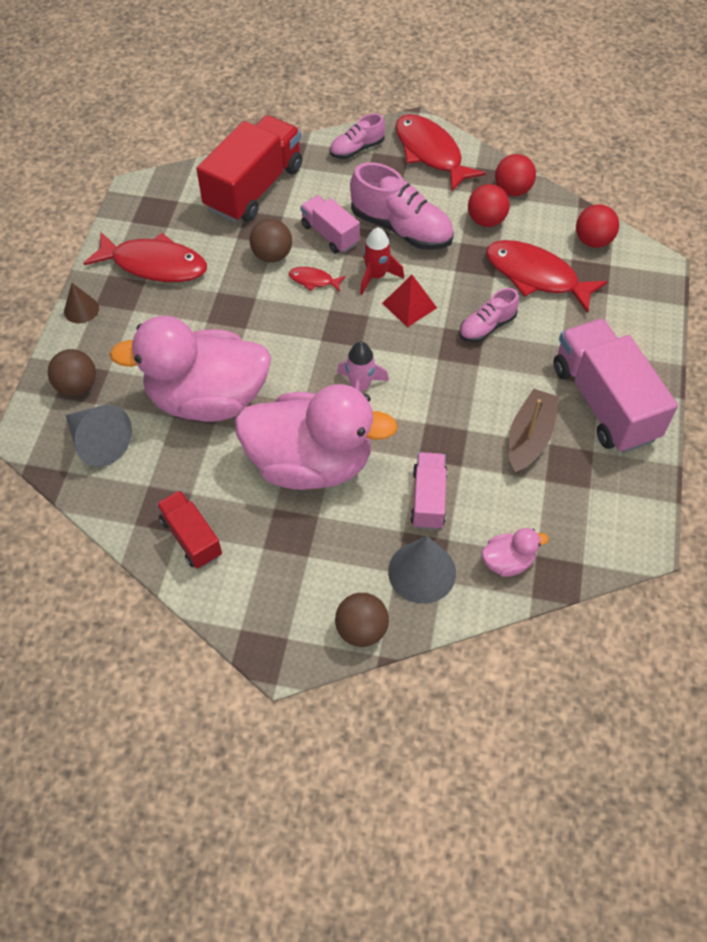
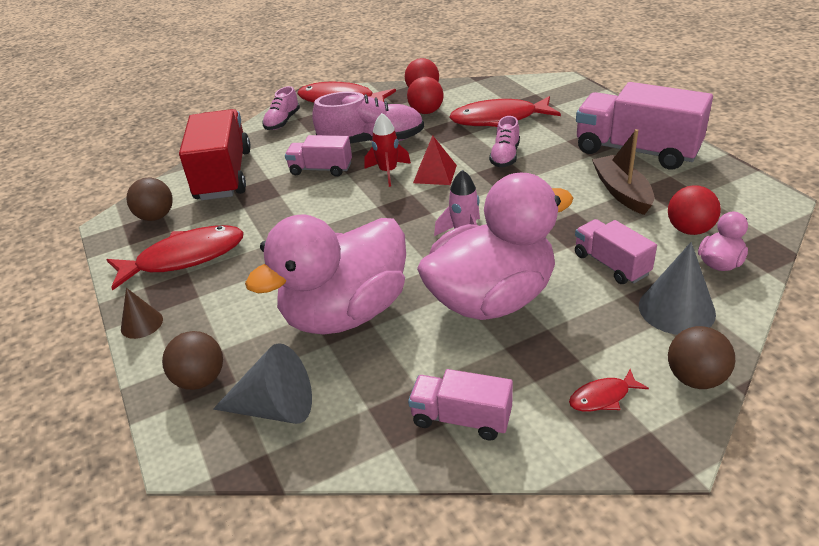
camera: 35 degrees left, 20 degrees down
(191, 537) = (461, 418): red truck -> pink truck
(272, 255) = (288, 201): brown ball -> brown ball (156, 217)
(313, 280) = (342, 198): red fish -> red fish (603, 397)
(593, 241) = (508, 89): red ball -> red ball (689, 230)

